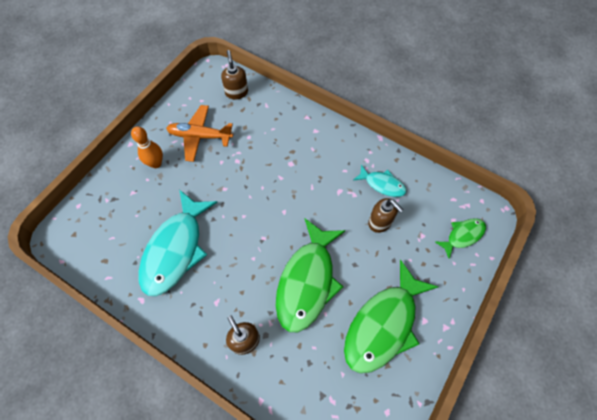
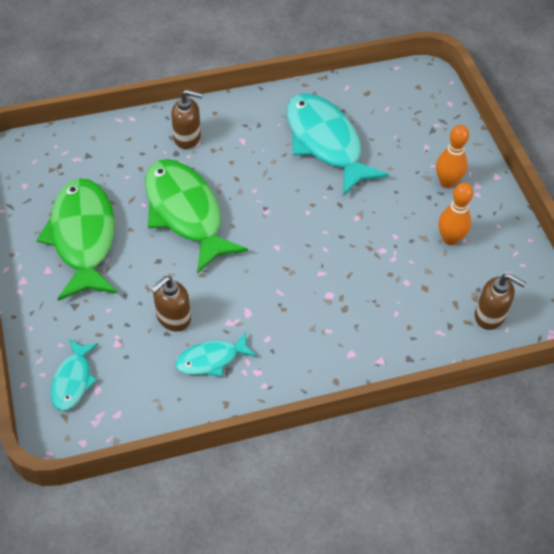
camera: 130 degrees right, 10 degrees down
(200, 136) = (450, 239): orange plane -> orange bowling pin
(380, 222) = (173, 318): brown soap dispenser -> brown soap dispenser turned 45 degrees counterclockwise
(462, 235) = (73, 380): green fish -> turquoise fish

